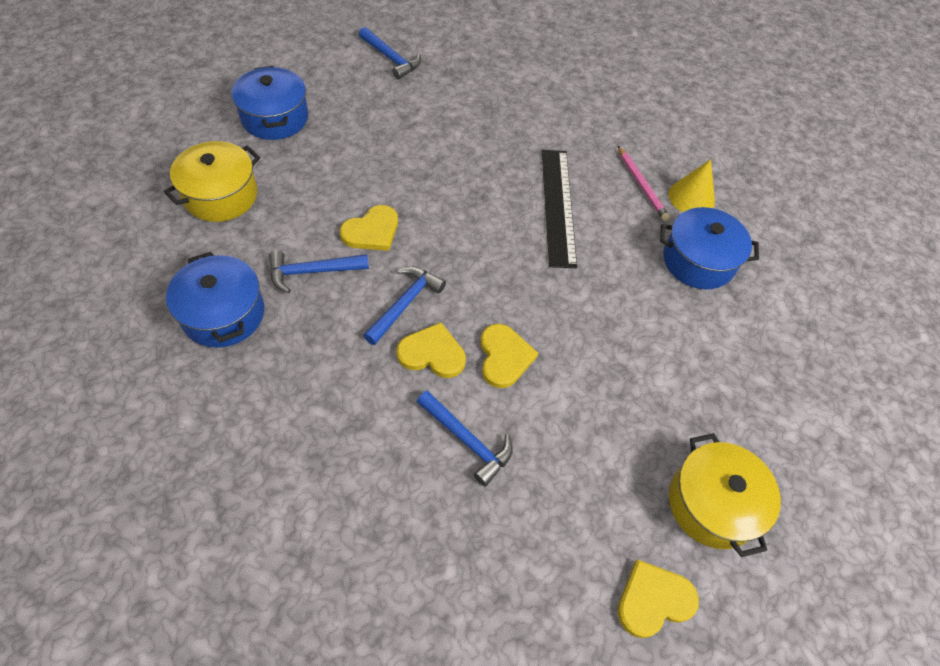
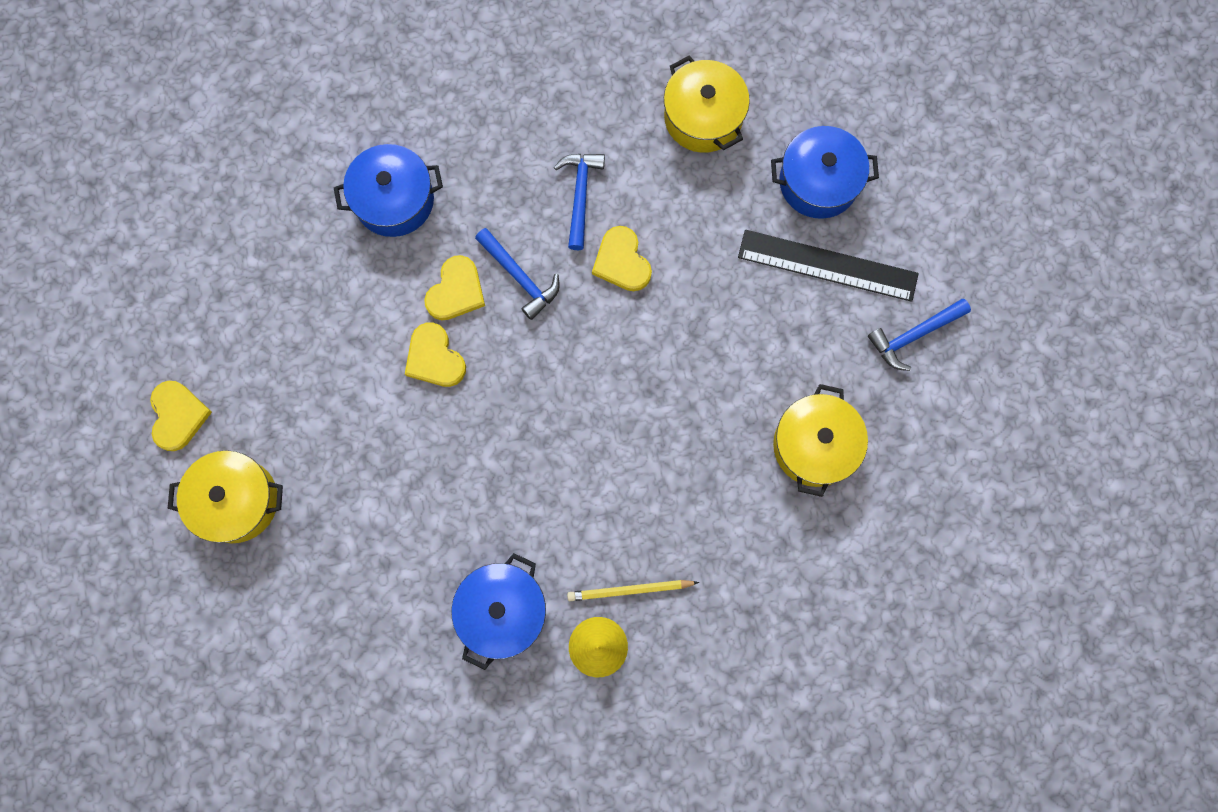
camera: 110 degrees right, 20 degrees up
(223, 314) = (547, 111): blue pot -> blue pot (394, 200)
(467, 441) = (358, 302): blue hammer -> none
(491, 100) = (814, 445): none -> yellow pot
(504, 357) = (434, 358): yellow heart -> yellow heart turned 45 degrees clockwise
(557, 206) = (617, 474): black ruler -> black ruler (827, 265)
(641, 185) = (630, 590): pink pencil -> yellow pencil

